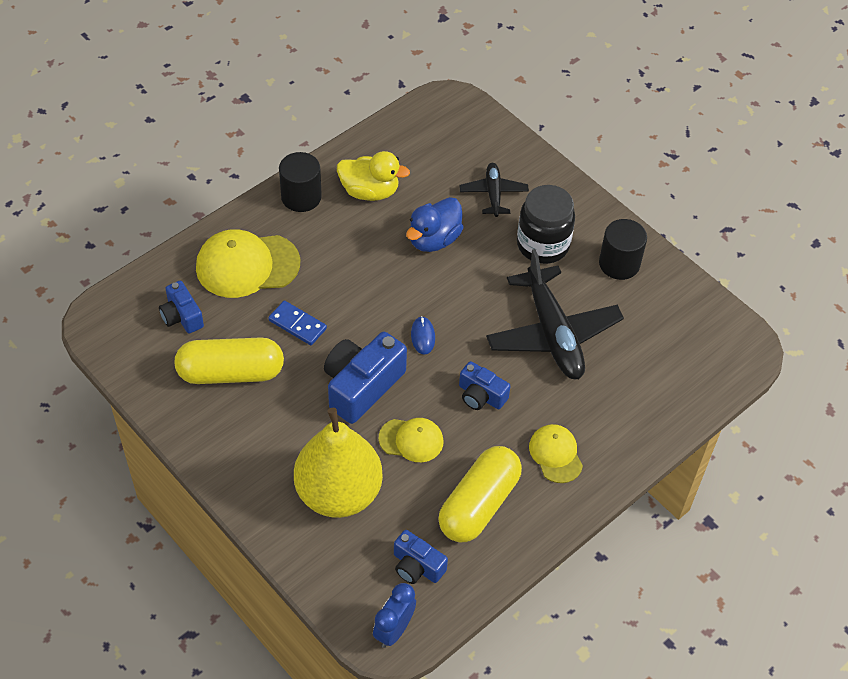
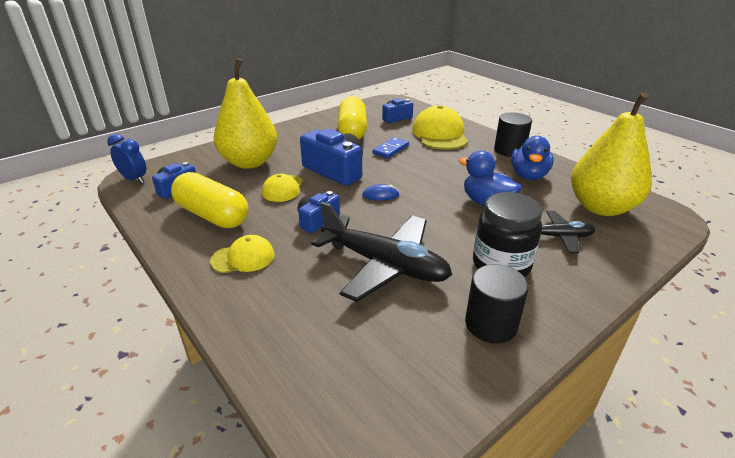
camera: 95 degrees right, 20 degrees down
(370, 191) = (528, 175): yellow duck -> blue duck
(437, 147) = (600, 207): none -> yellow pear
(552, 333) = (384, 265): black plane -> black plane turned 135 degrees counterclockwise

